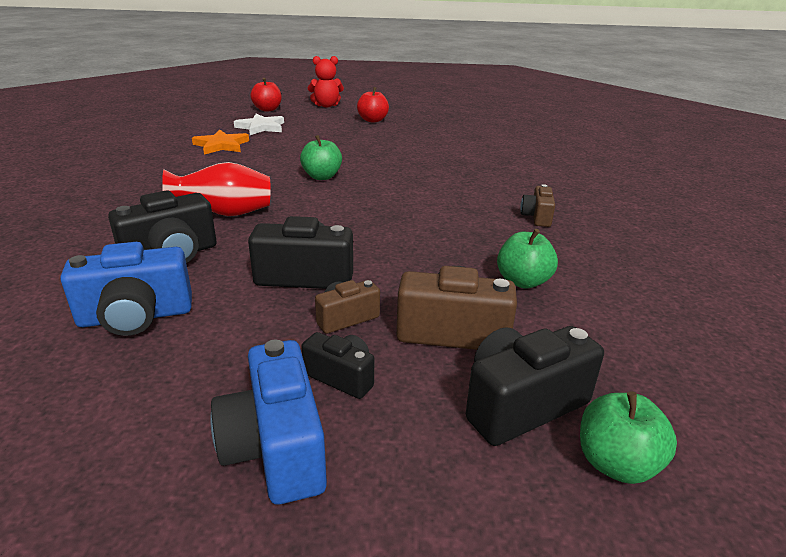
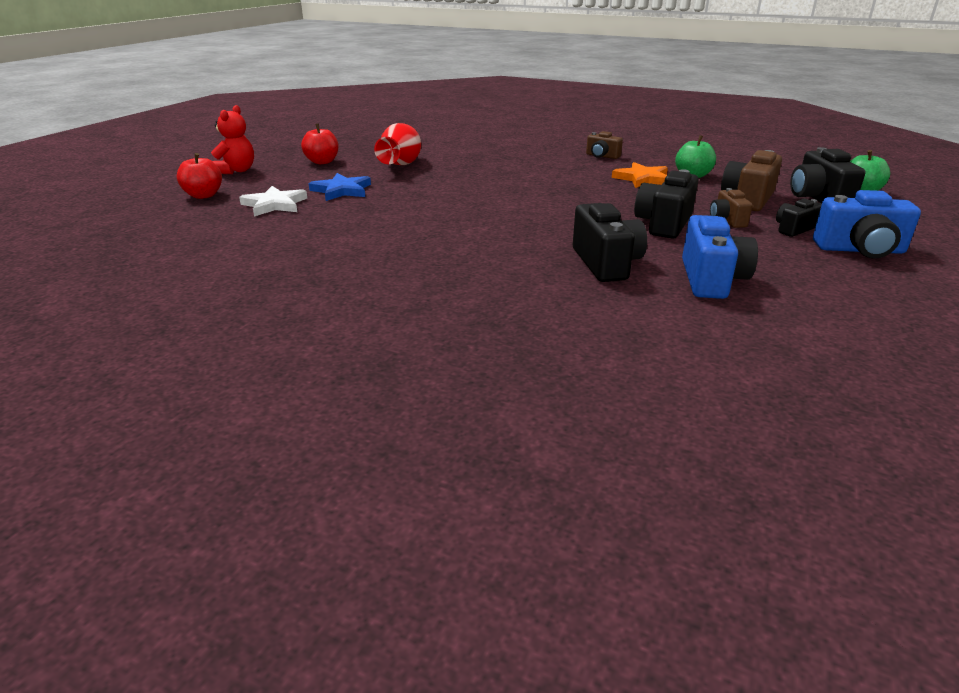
camera: 65 degrees left, 0 degrees up
(221, 145) = (317, 227): orange star -> orange star (642, 179)
(225, 214) = (527, 239): red vase -> red vase (400, 165)
(307, 137) = (341, 190): none -> blue star
(322, 177) = (466, 198): green apple -> none

